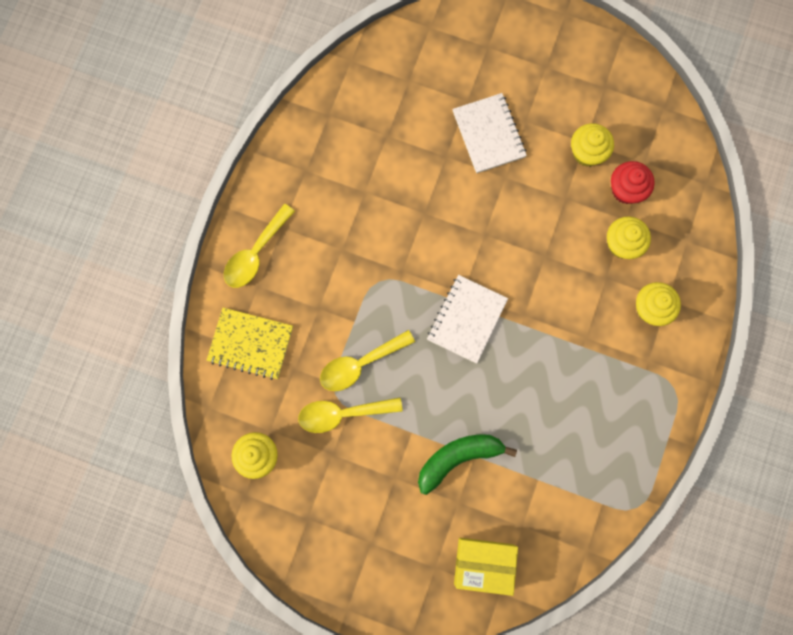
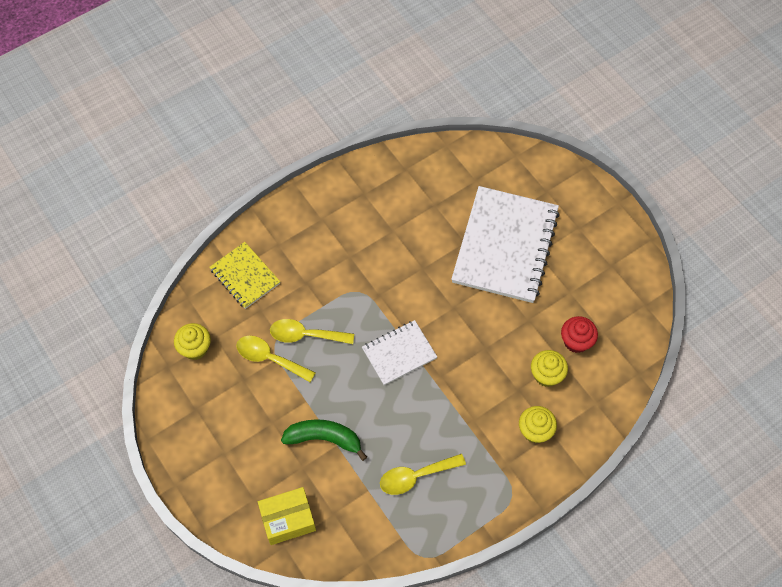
camera: 35 degrees right, 15 degrees down
(255, 253) = (292, 223): yellow spoon -> yellow spoon (416, 476)
(483, 564) = (288, 519): yellow box -> yellow box turned 60 degrees counterclockwise
(488, 134) = (505, 246): white notebook -> white notebook, size x1.90
(587, 153) = (566, 300): yellow cupcake -> none

